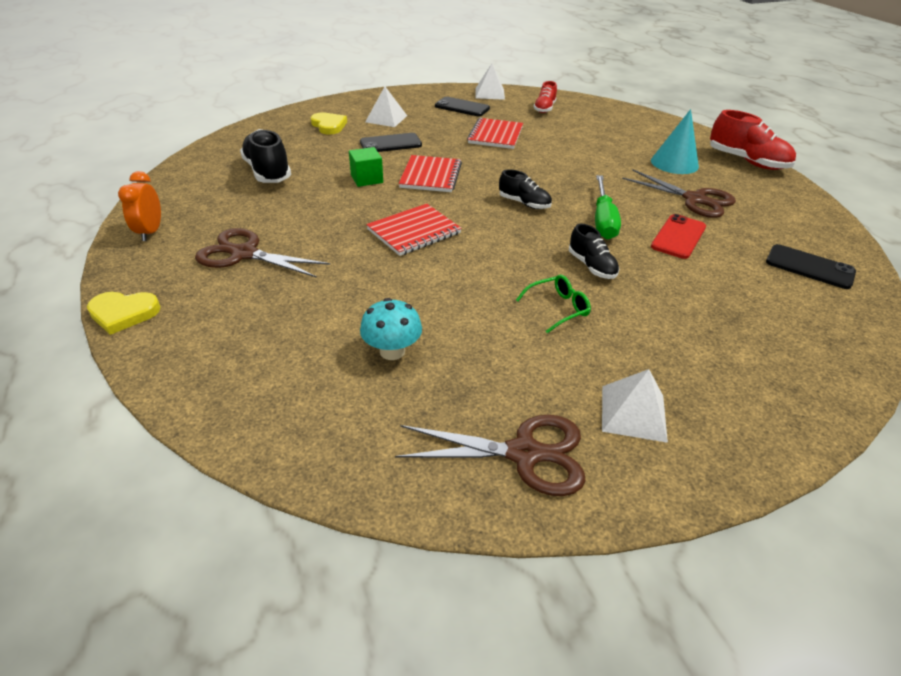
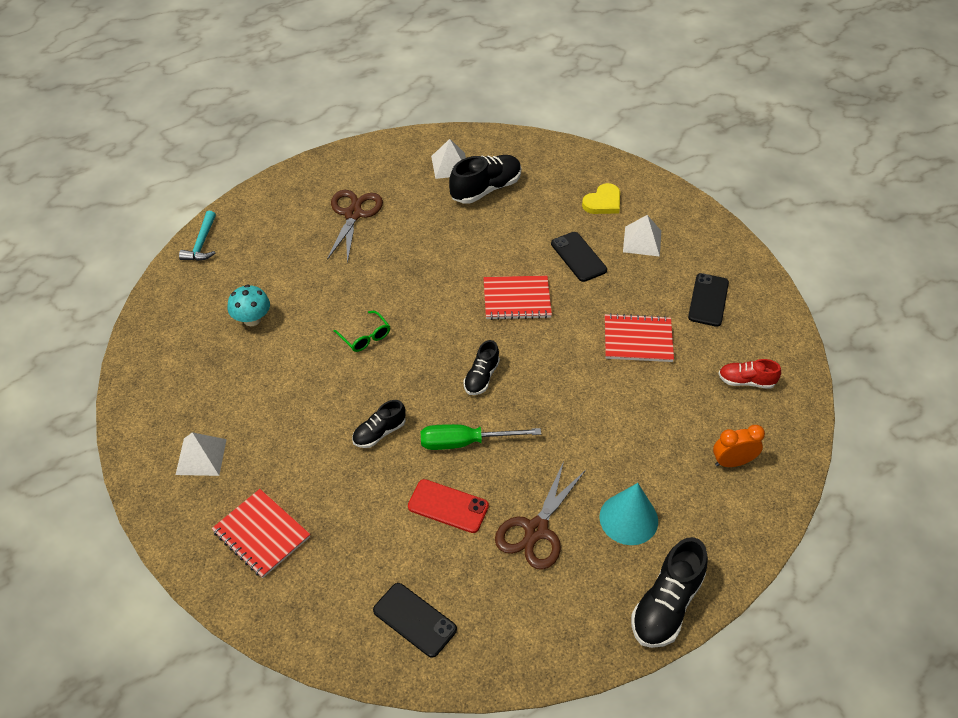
camera: 80 degrees right, 10 degrees up
(123, 313) = (275, 182): yellow heart -> none
(150, 232) = (372, 157): orange clock -> orange clock (732, 462)
(202, 399) = (202, 243): none -> turquoise hammer
(367, 179) = (494, 255): green cube -> none
(414, 231) = (409, 304): red notebook -> red notebook (261, 534)
(489, 93) = (771, 321): white pyramid -> white pyramid (450, 165)
(524, 454) = (164, 398): brown scissors -> none
(557, 308) = (313, 410): green glasses -> green glasses (365, 337)
(747, 161) = (666, 605): red shoe -> black shoe
(809, 267) = (414, 620): black phone -> black phone turned 75 degrees counterclockwise

